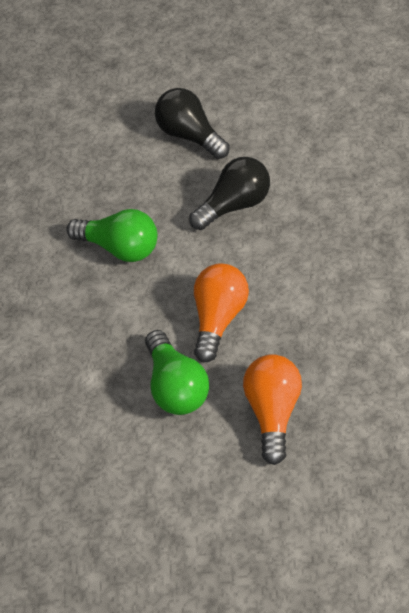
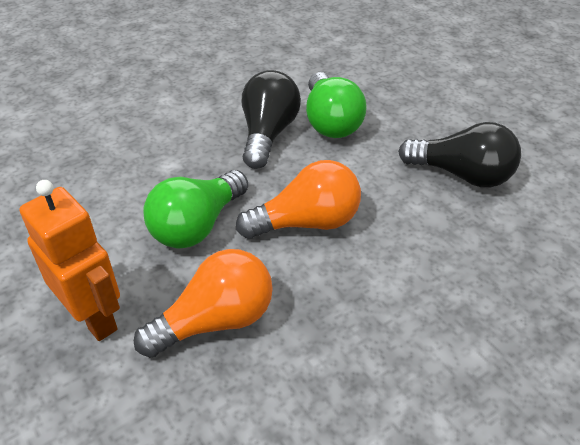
camera: 60 degrees right, 10 degrees down
(188, 135) = (510, 110): black light bulb -> black light bulb (268, 134)
(223, 484) = (94, 317): none -> orange robot

